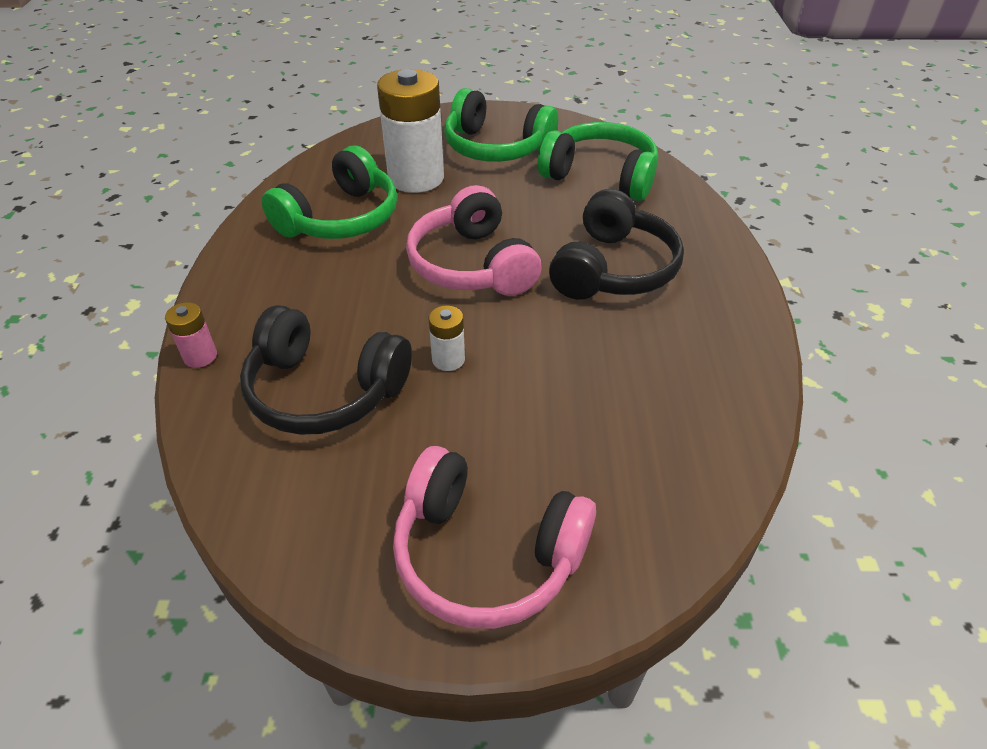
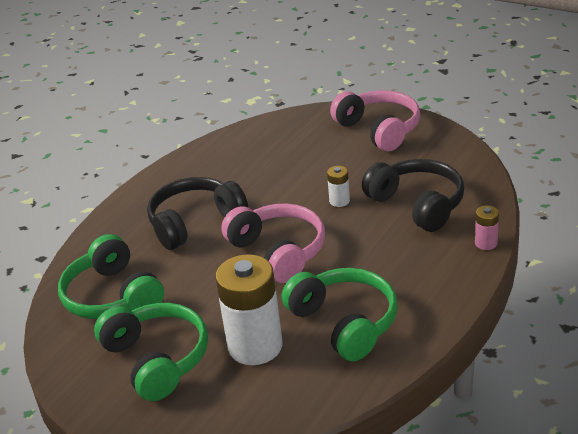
camera: 145 degrees left, 10 degrees down
(340, 218) = (344, 323): green headphones -> green headphones turned 75 degrees clockwise
(472, 265) = (278, 252): pink headphones -> pink headphones turned 45 degrees counterclockwise

